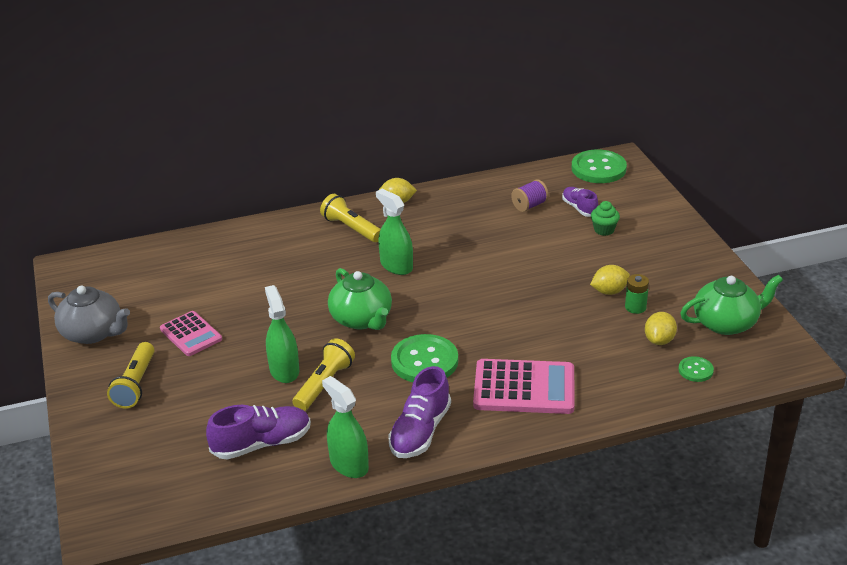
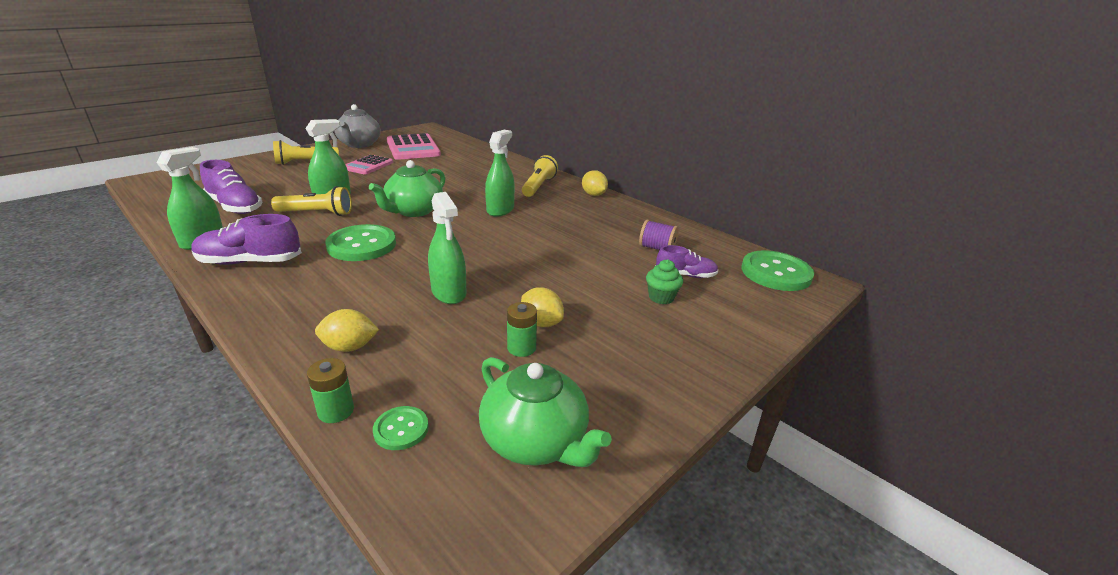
camera: 60 degrees right, 5 degrees down
(524, 388) = (329, 302): pink calculator -> pink calculator (413, 148)
(542, 325) = (449, 292): none -> green spray bottle
(579, 208) = (685, 275): purple shoe -> purple shoe turned 60 degrees clockwise
(659, 340) = (459, 381): yellow lemon -> yellow lemon (349, 347)
(667, 394) = (336, 411): none -> green battery

